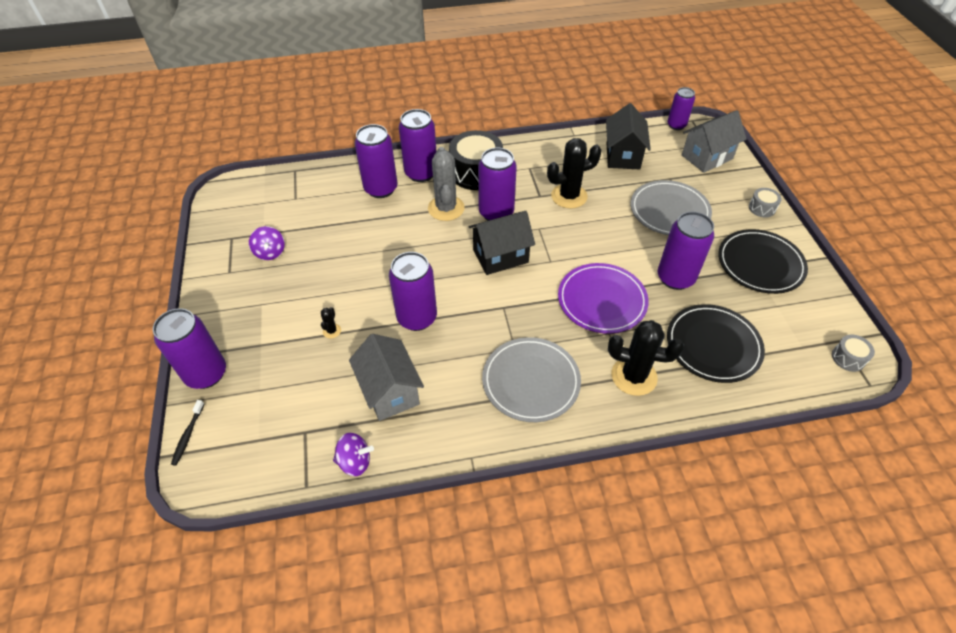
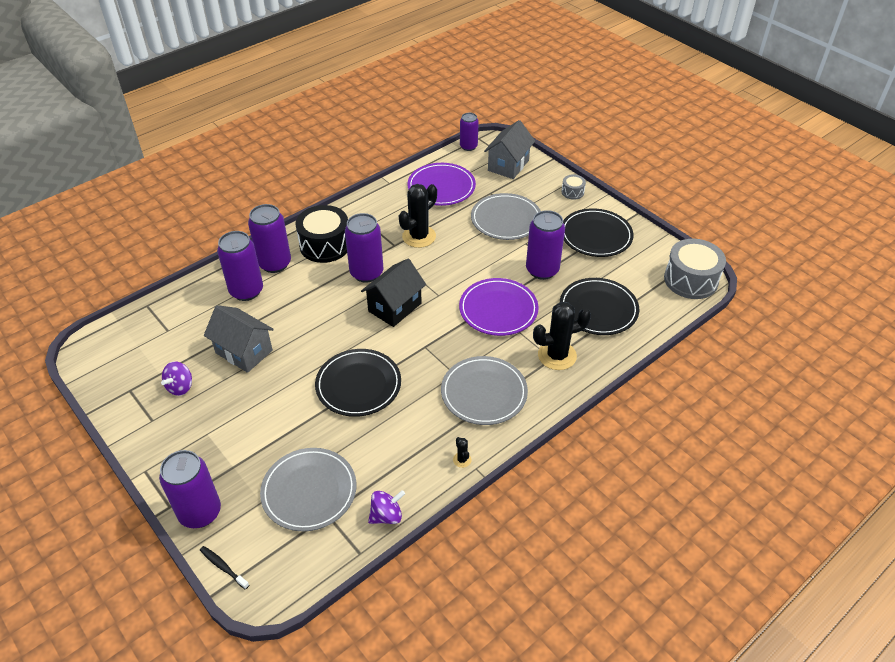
camera: 30 degrees left, 5 degrees down
(188, 435) = (223, 567): black toothbrush -> black toothbrush turned 150 degrees clockwise
(270, 252) = (180, 387): purple spinning top -> purple spinning top turned 75 degrees clockwise
(305, 400) = (309, 491): none -> grey plate
(332, 331) = (291, 427): black cactus -> black cactus (462, 460)
(390, 391) = (377, 451): grey house -> grey house (244, 351)
(417, 318) = (358, 385): purple can -> black plate
(446, 208) = (319, 285): grey cactus -> none
(622, 156) = (441, 187): black house -> purple plate
(848, 358) = (690, 280): grey drum -> grey drum, size x2.11

